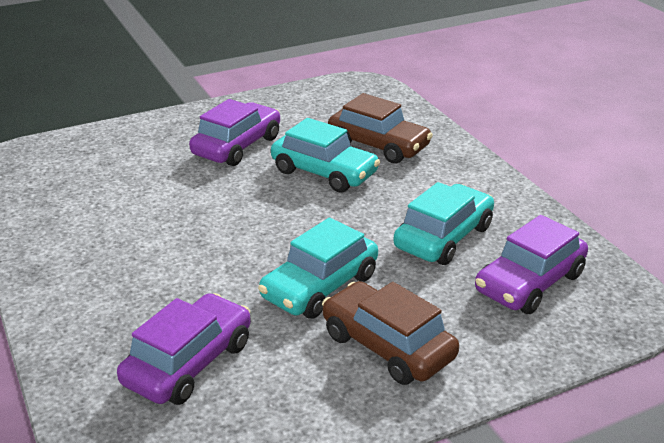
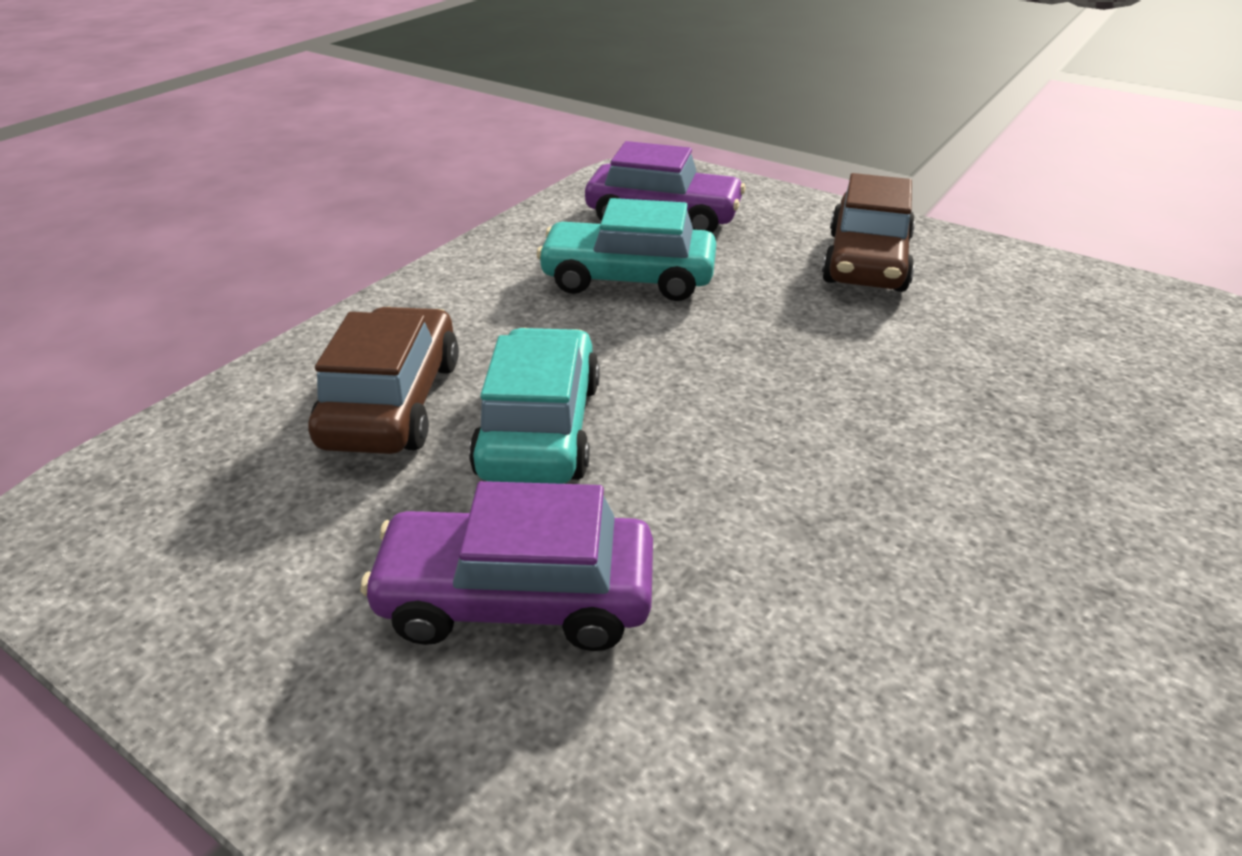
camera: 120 degrees left, 5 degrees up
(188, 363) = (1083, 367): purple car -> none
(320, 286) = (833, 329): turquoise car -> none

